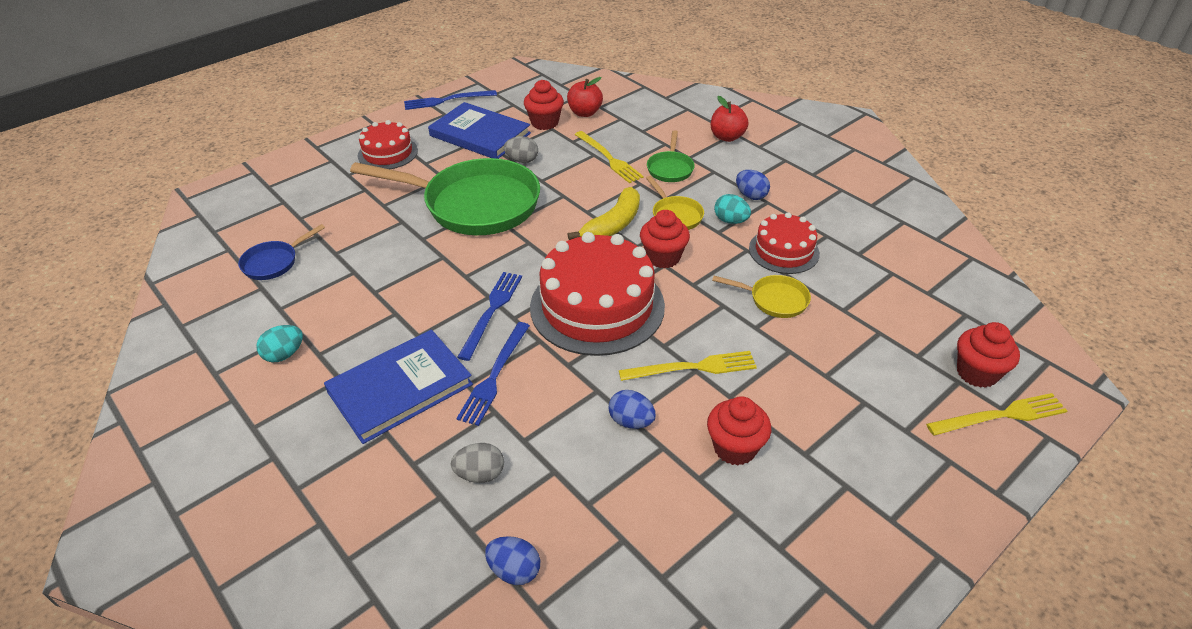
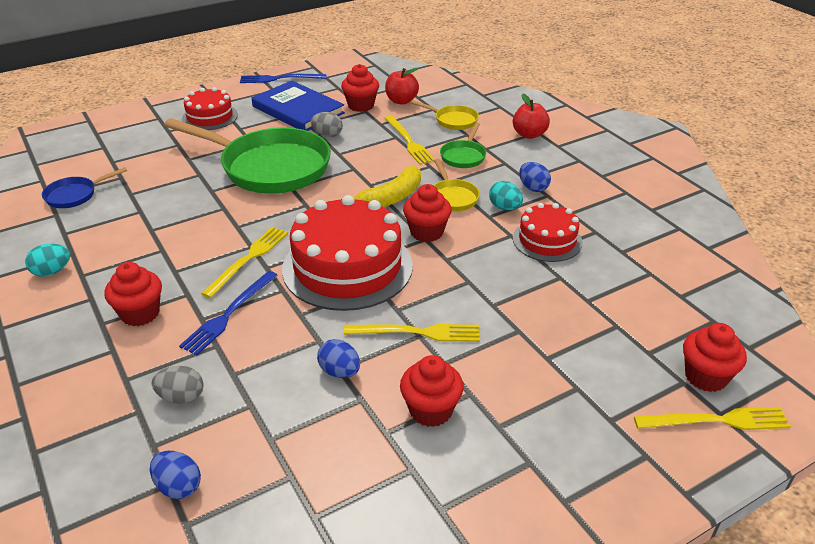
camera: 10 degrees right, 5 degrees down
(400, 388) = (140, 313): blue book -> red cupcake
(491, 311) = (248, 259): blue fork -> yellow fork
(774, 300) = (521, 283): yellow pan -> yellow pan (453, 120)

